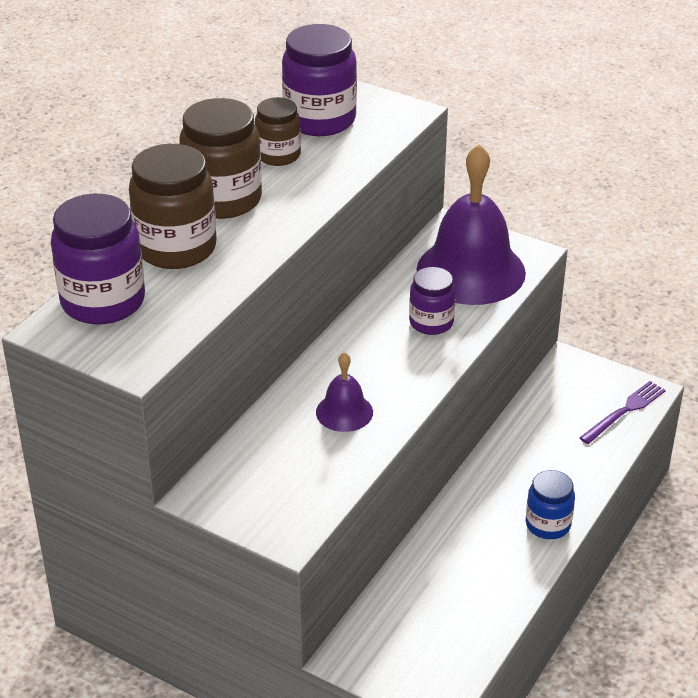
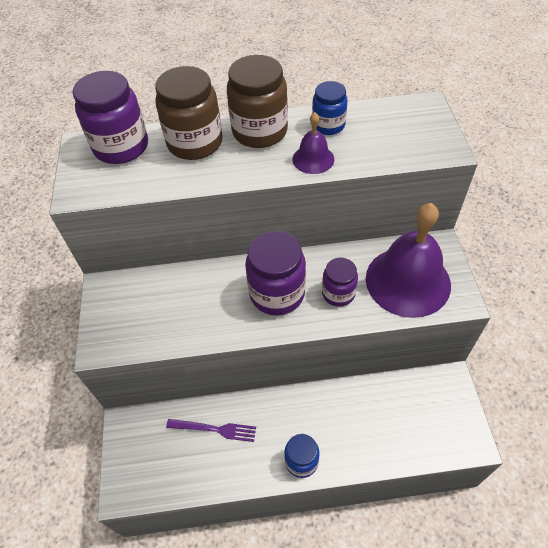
camera: 55 degrees right, 15 degrees up
(278, 155) = (328, 125): brown jar -> blue jar
(320, 120) = (385, 119): purple jar -> purple jar (277, 293)
(344, 412) = (220, 304): purple bell -> purple bell (313, 159)
(624, 411) = (440, 441): purple fork -> purple fork (214, 429)

